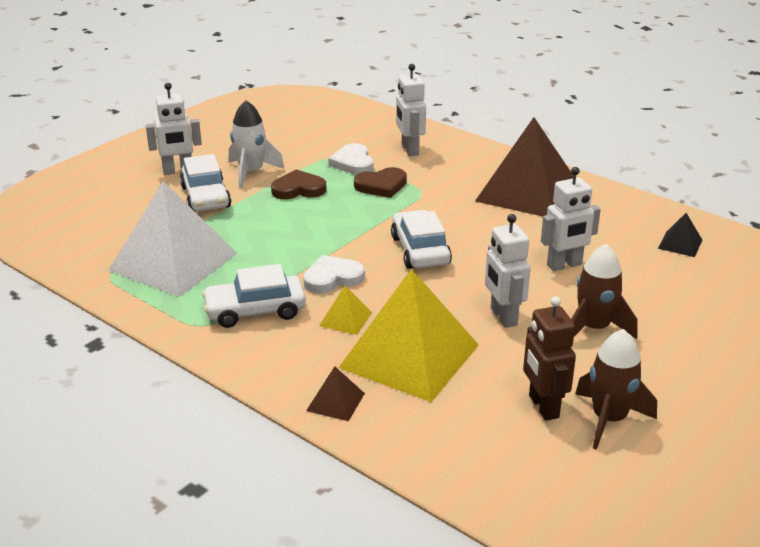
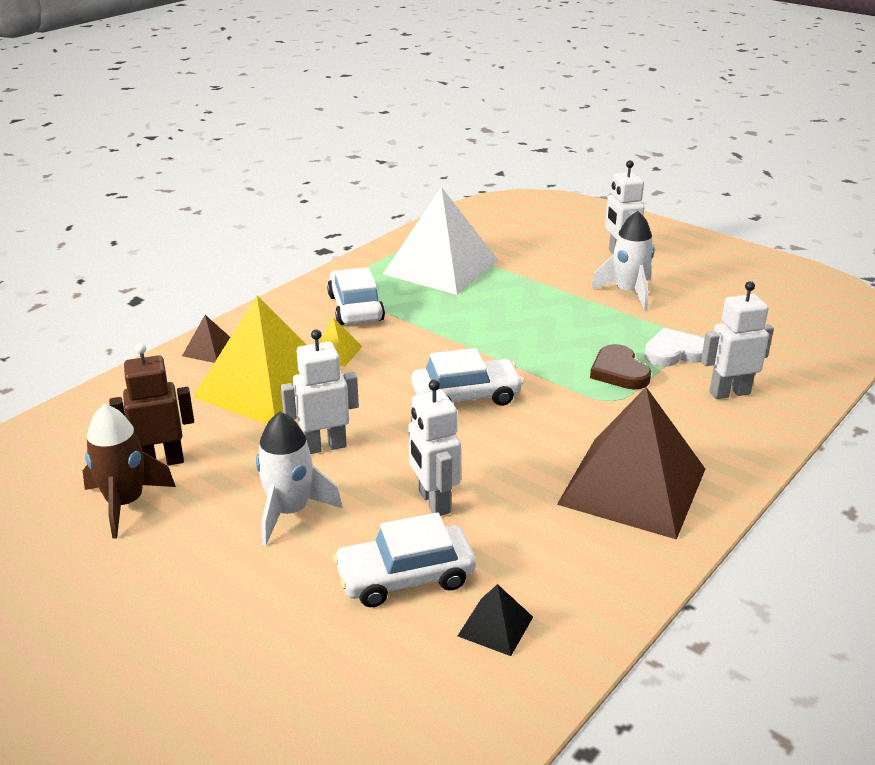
camera: 90 degrees right, 0 degrees up
(206, 197) = (566, 273): white car -> white car (405, 577)
(298, 189) = (596, 320): brown heart -> none
(332, 278) = (409, 344): white heart -> none
(594, 328) = (290, 511): brown rocket -> white rocket

